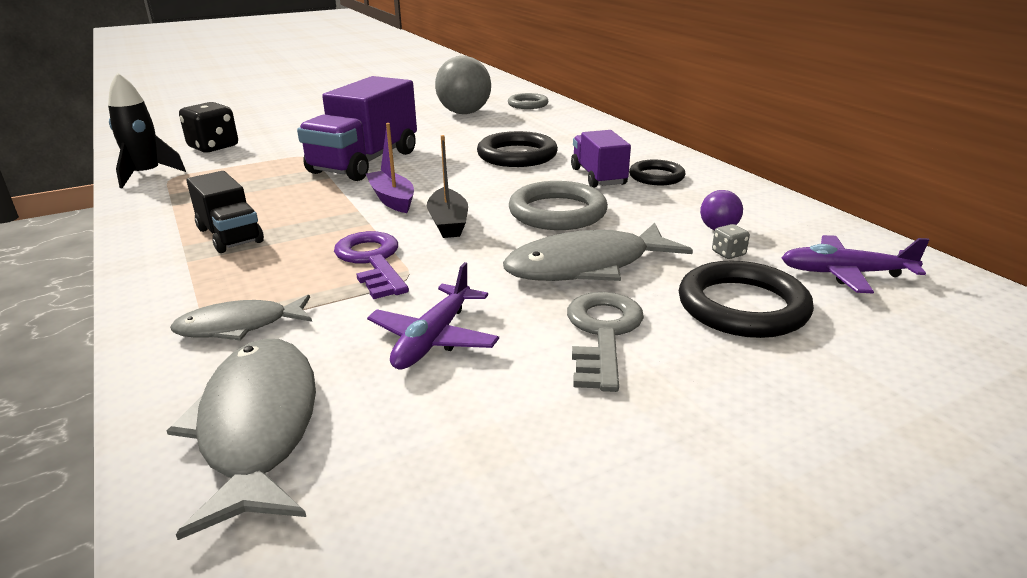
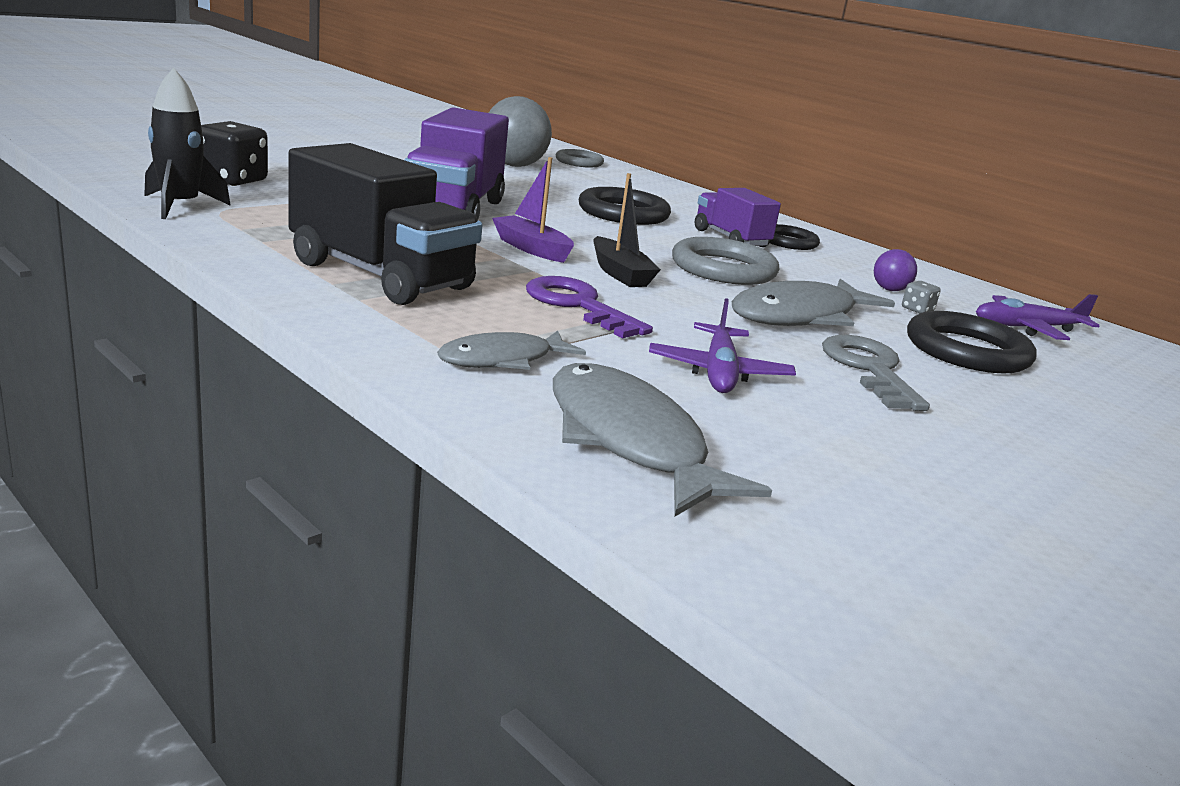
camera: 20 degrees left, 5 degrees down
(230, 235) = (381, 276): black truck -> black truck, size x1.72

